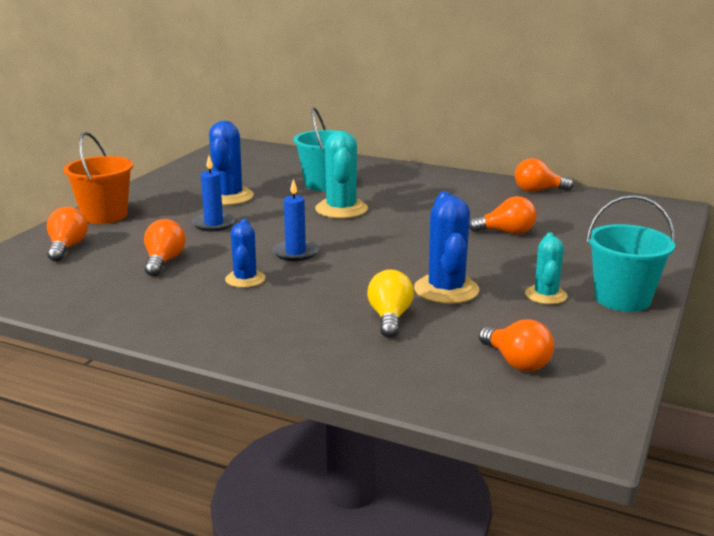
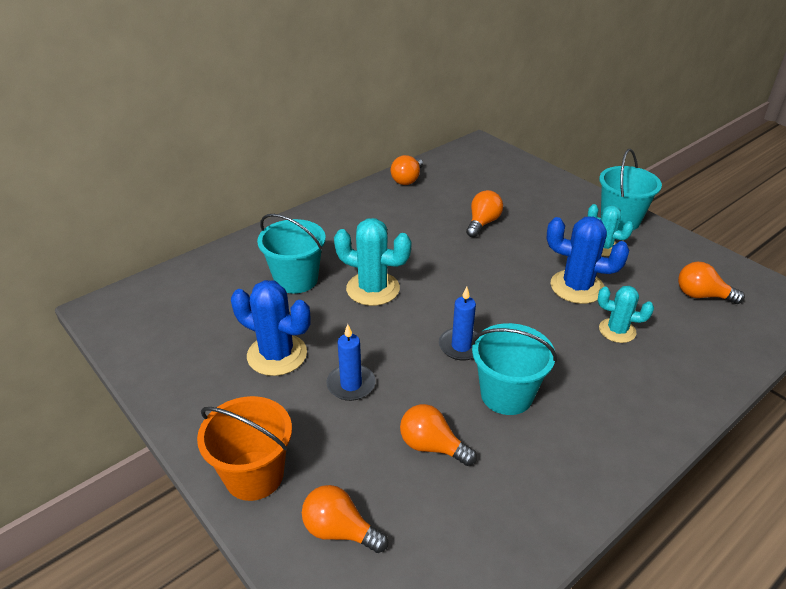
camera: 65 degrees left, 15 degrees up
(245, 279) = (506, 395): blue cactus -> turquoise bucket
(390, 318) = (617, 330): yellow light bulb -> turquoise cactus
(516, 362) = (701, 295): orange light bulb -> orange light bulb turned 150 degrees counterclockwise

